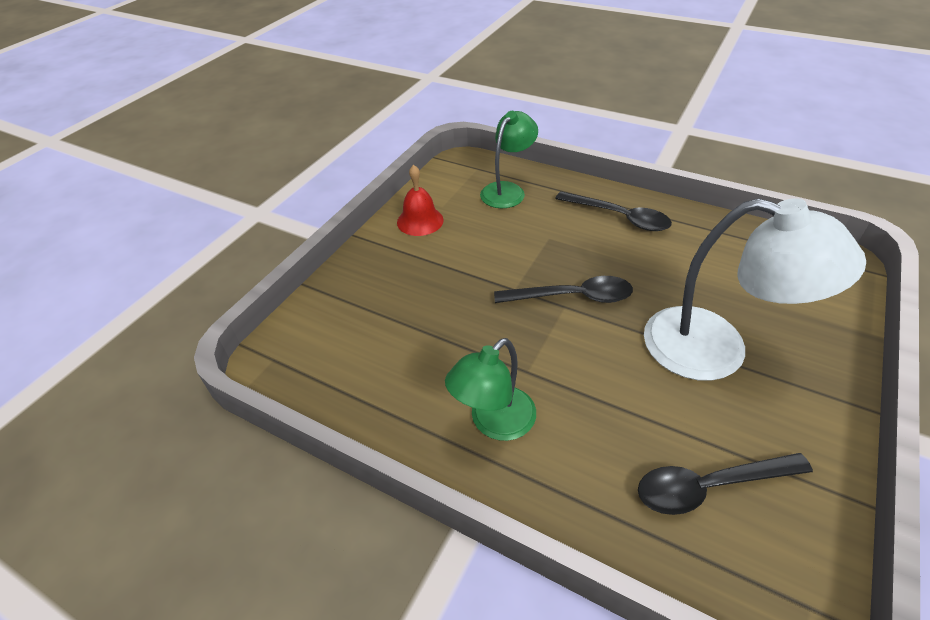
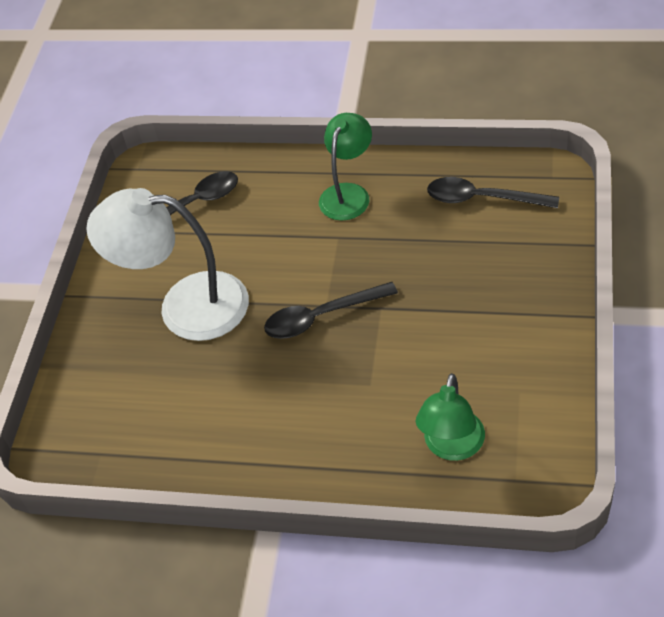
camera: 165 degrees right, 5 degrees up
(420, 221) = (530, 359): red bell -> none
(619, 217) = (298, 443): black spoon -> black spoon (482, 199)

